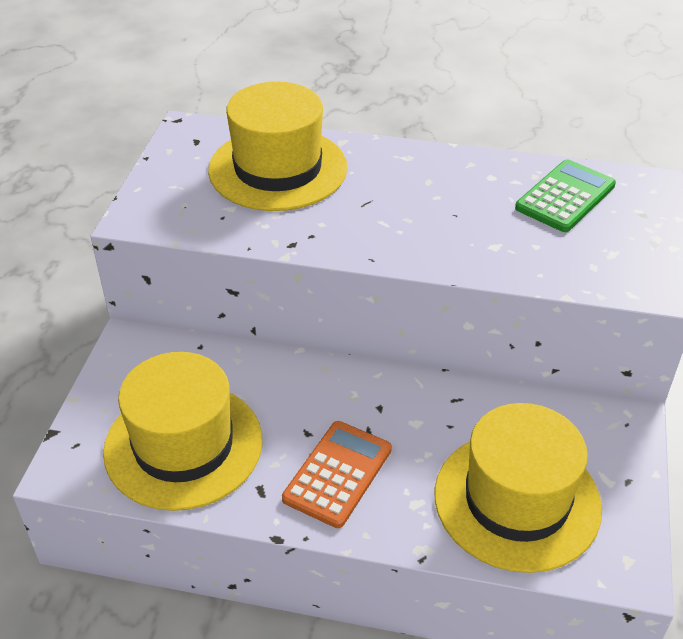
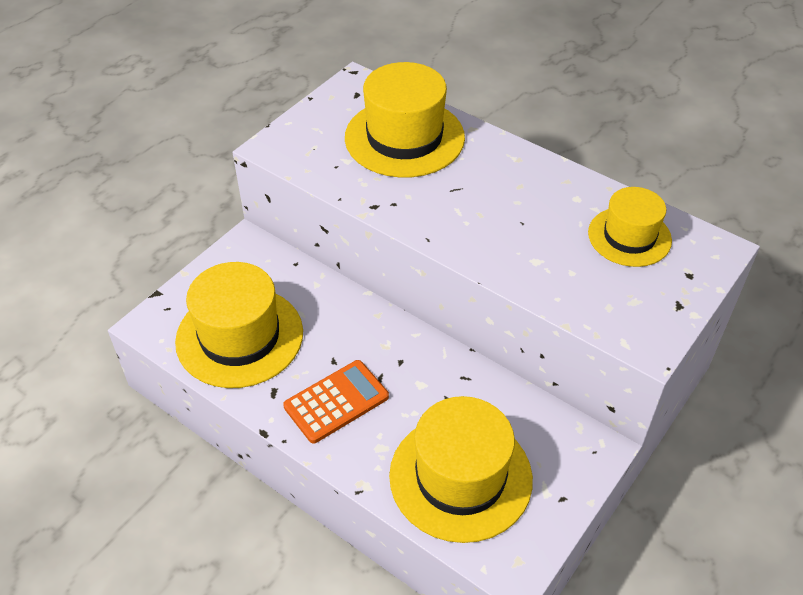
camera: 25 degrees right, 5 degrees up
(565, 197) = (629, 236): green calculator -> yellow hat

